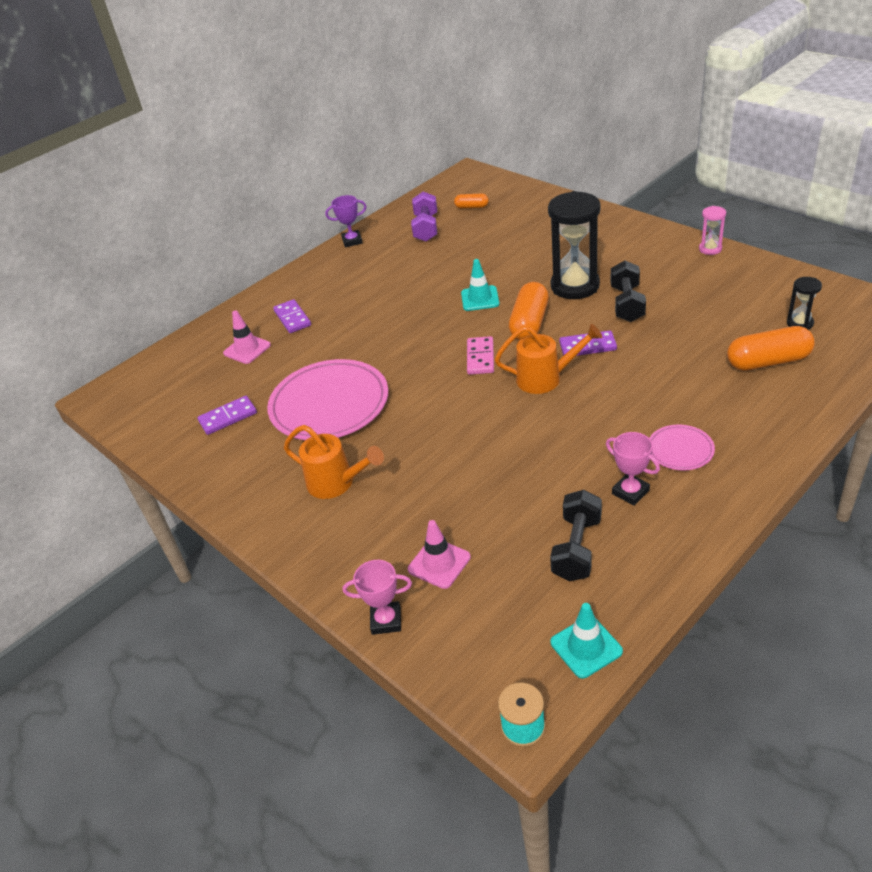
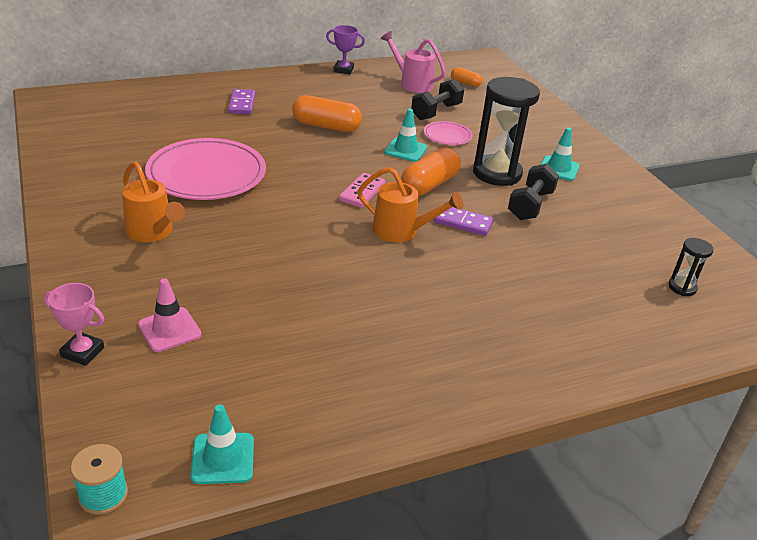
camera: 15 degrees right, 5 degrees down
(228, 417) = (122, 150): purple domino -> none
(247, 349) = (186, 110): pink traffic cone -> none
(426, 228) = (412, 83): purple dumbbell -> pink watering can
(577, 548) = (295, 374): black dumbbell -> black dumbbell (436, 112)
(620, 258) = (558, 168): none -> turquoise traffic cone
(630, 492) = (388, 352): pink trophy -> none
(680, 450) = (467, 340): pink plate -> pink plate (447, 136)
(710, 249) = (649, 194): pink hourglass -> none
(768, 362) = (620, 305): orange capsule -> orange capsule (326, 126)

